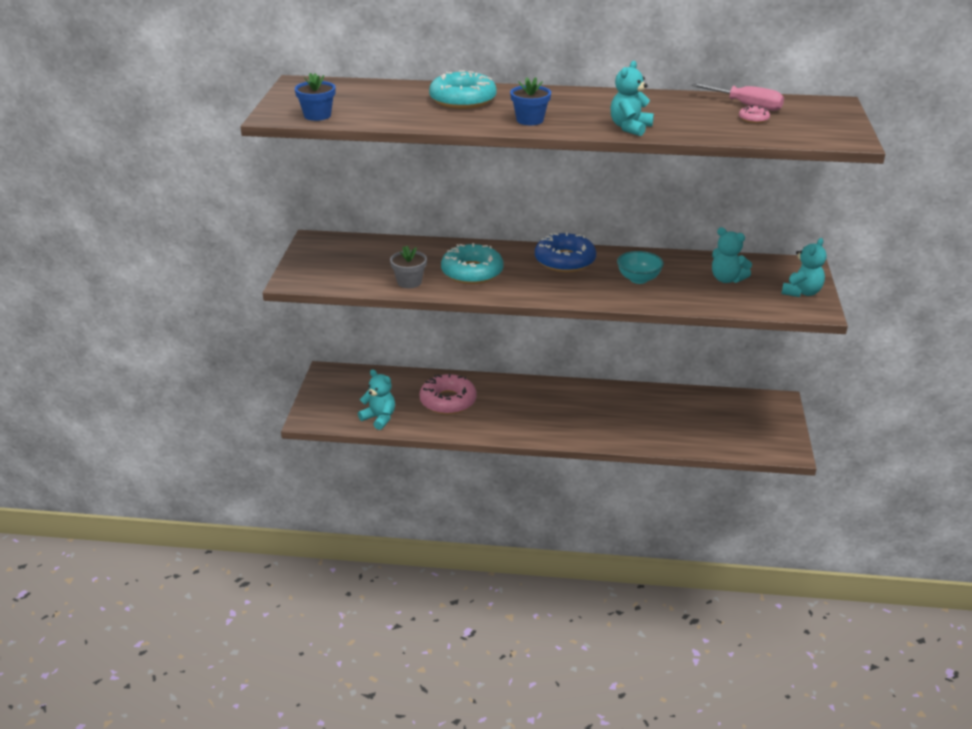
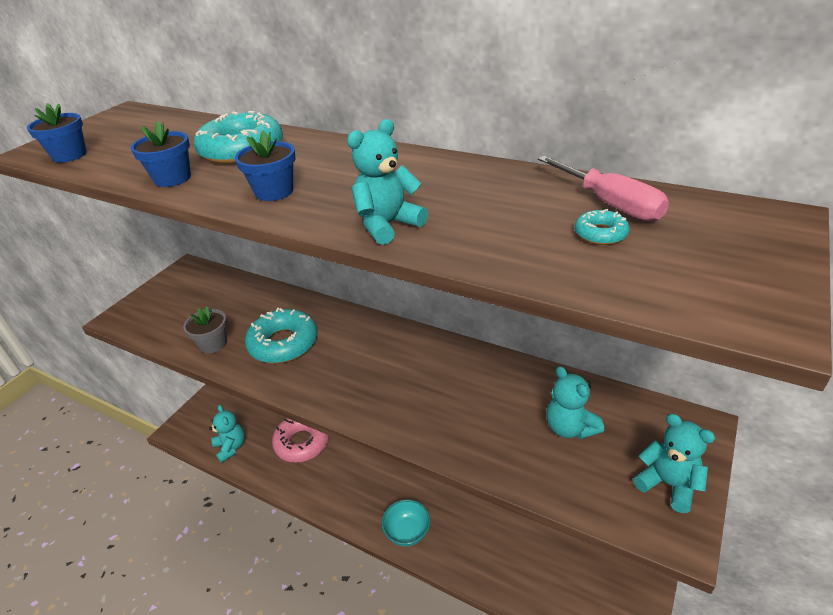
camera: 25 degrees right, 5 degrees up
(439, 120) = (172, 178): none -> blue flower pot
(565, 260) = (392, 347): blue donut -> none
(638, 279) = (455, 399): turquoise bowl -> turquoise bowl (407, 532)
(753, 119) = (600, 234): pink donut -> turquoise donut
(801, 292) = (668, 484): turquoise teddy bear -> turquoise teddy bear turned 105 degrees counterclockwise

